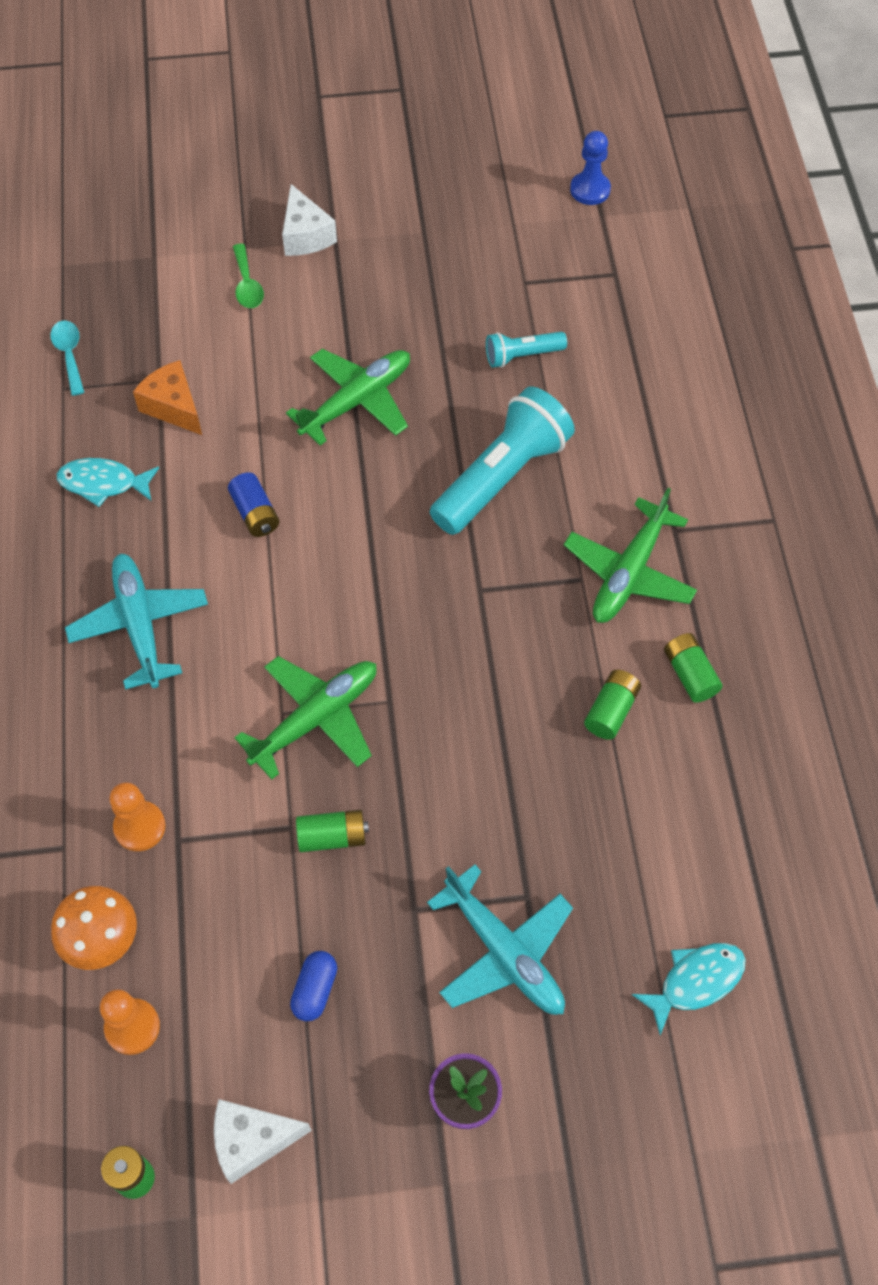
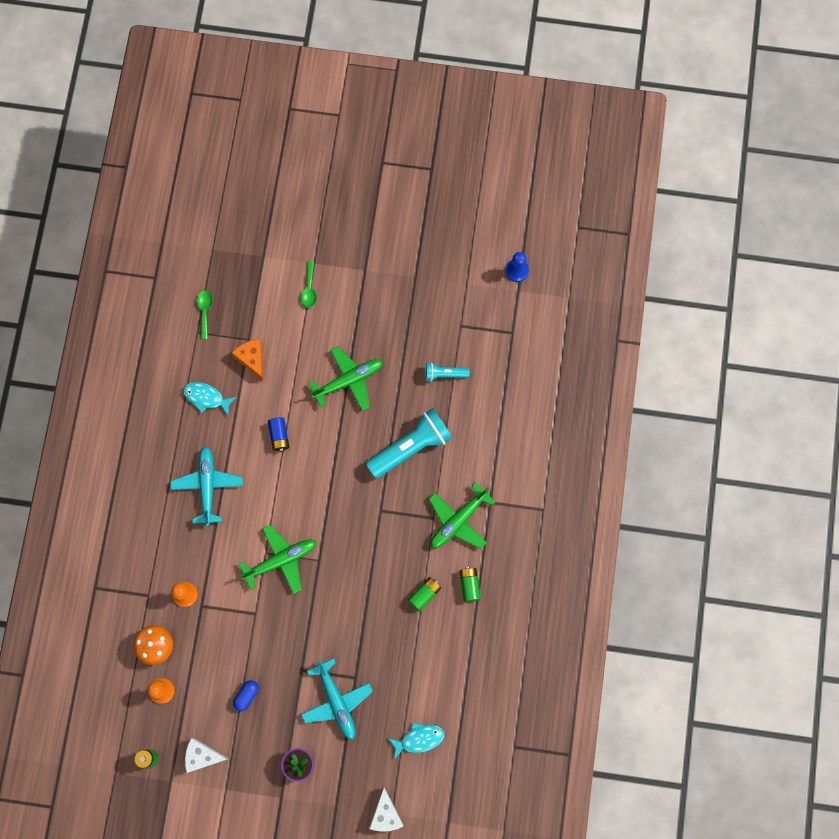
camera: 15 degrees right, 15 degrees up
(69, 355) = (205, 311): turquoise spoon -> green spoon
(305, 235) = (349, 263): white cheese -> white cheese (386, 814)
(332, 837) = (273, 623): green battery -> none

